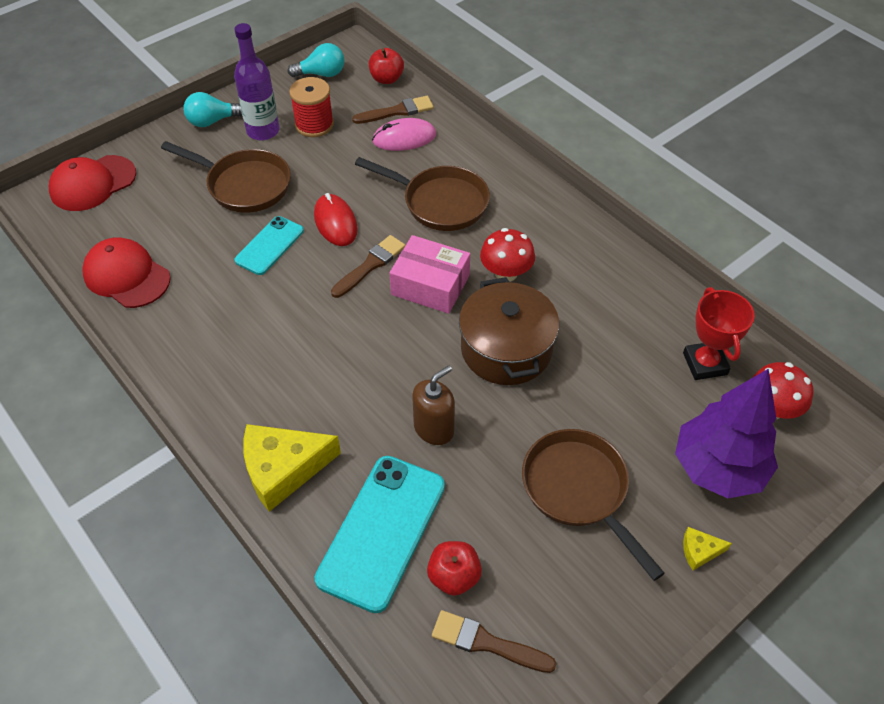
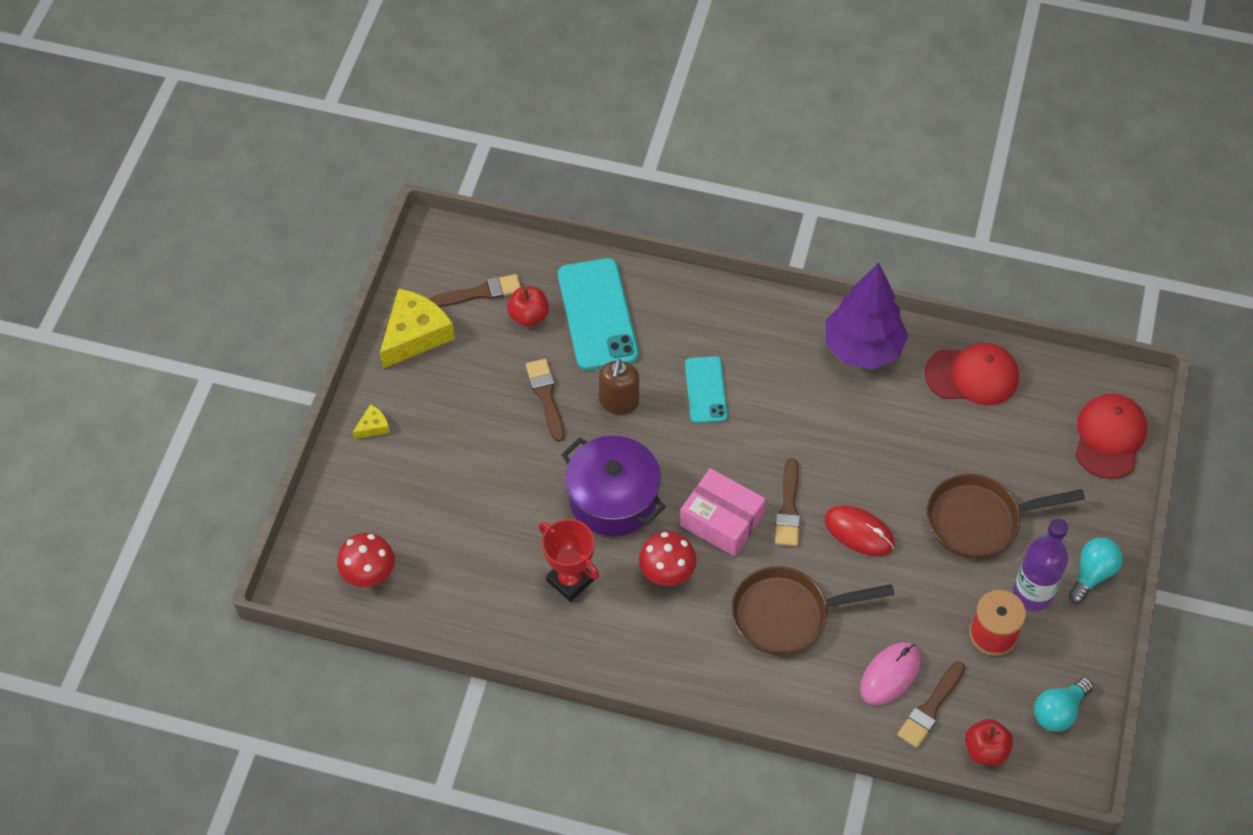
camera: 145 degrees right, 5 degrees up
(269, 245) = (890, 474): turquoise phone -> turquoise phone (706, 390)
(283, 469) = (699, 313): yellow cheese -> yellow cheese (414, 335)
(430, 285) = (721, 520): pink box -> pink box turned 45 degrees clockwise
(499, 476) = (546, 396): none -> brown brush
(506, 349) = (613, 499): brown pot -> purple pot
(578, 490) = (482, 419): brown pan -> none
(705, 364) = (443, 584): red trophy -> red trophy (570, 580)
(718, 468) = (388, 496): purple tree -> purple tree (862, 348)

